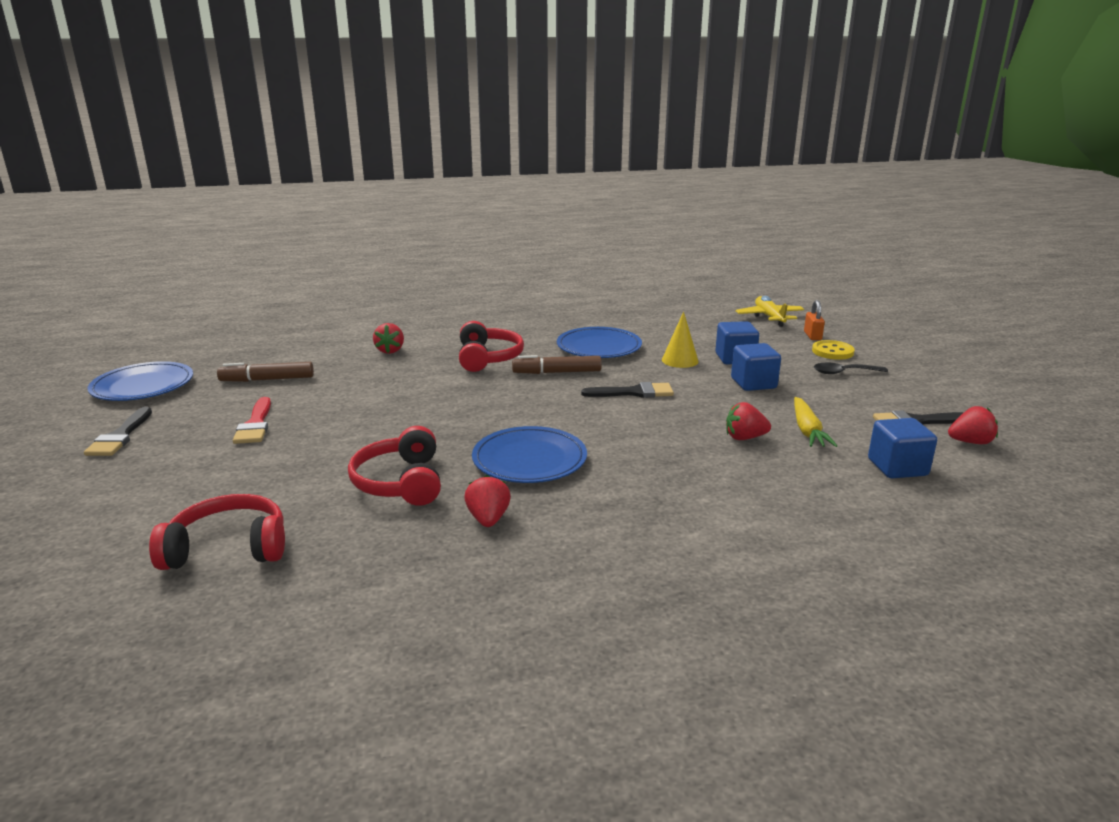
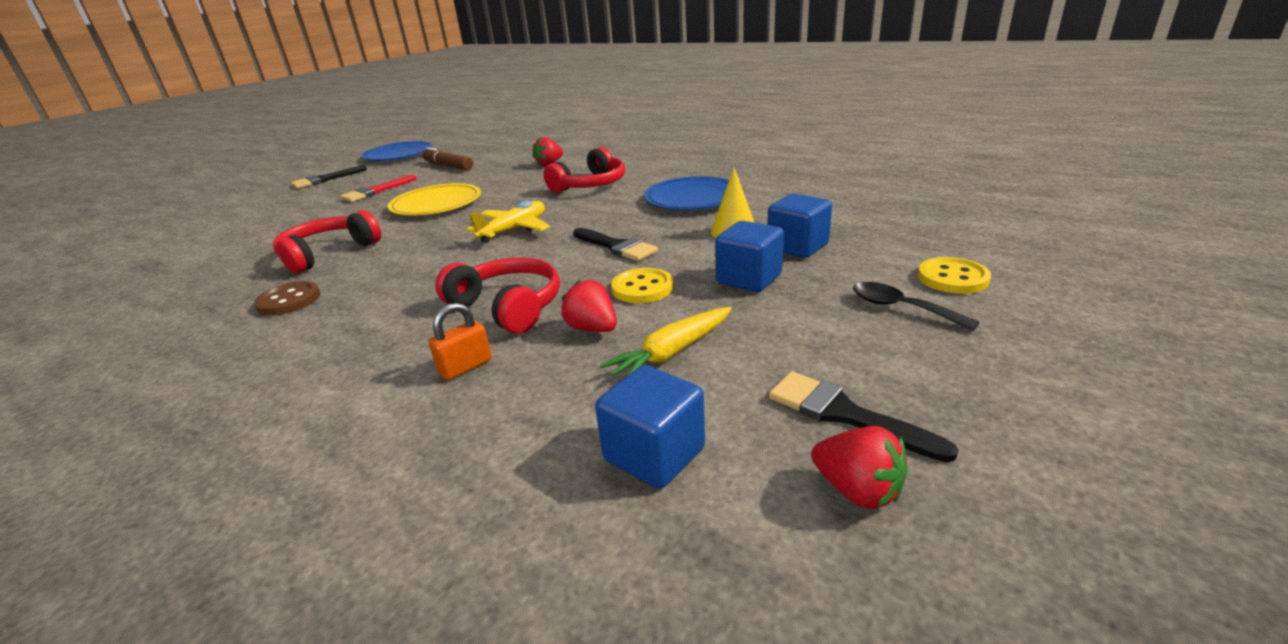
camera: 50 degrees right, 5 degrees up
(228, 548) = (194, 256): red headphones -> red headphones (507, 307)
(380, 413) = (436, 204): none -> yellow plate
(488, 519) = (289, 301): red strawberry -> brown button
(529, 460) = (414, 270): blue plate -> none
(557, 372) = (606, 210): brown marker -> none
(714, 408) = (642, 288): none -> yellow button
(769, 317) = (963, 215): yellow plane -> yellow plane (514, 230)
(812, 336) = (971, 251): orange padlock -> orange padlock (465, 367)

